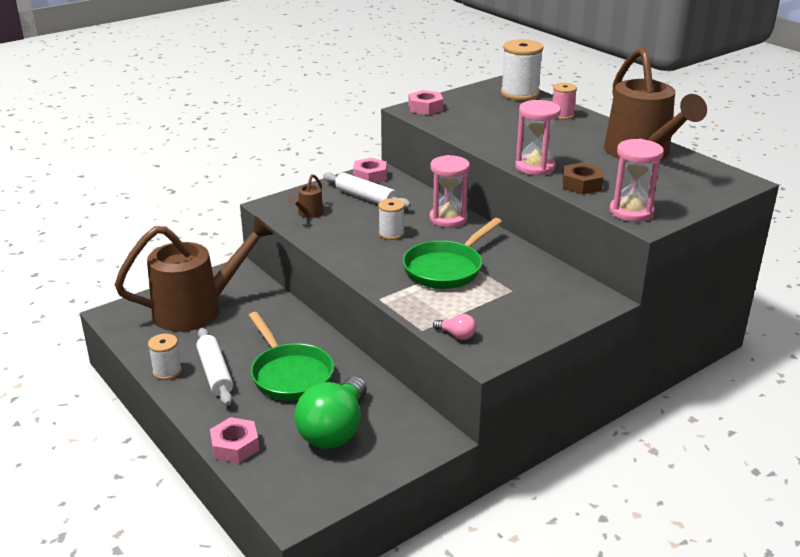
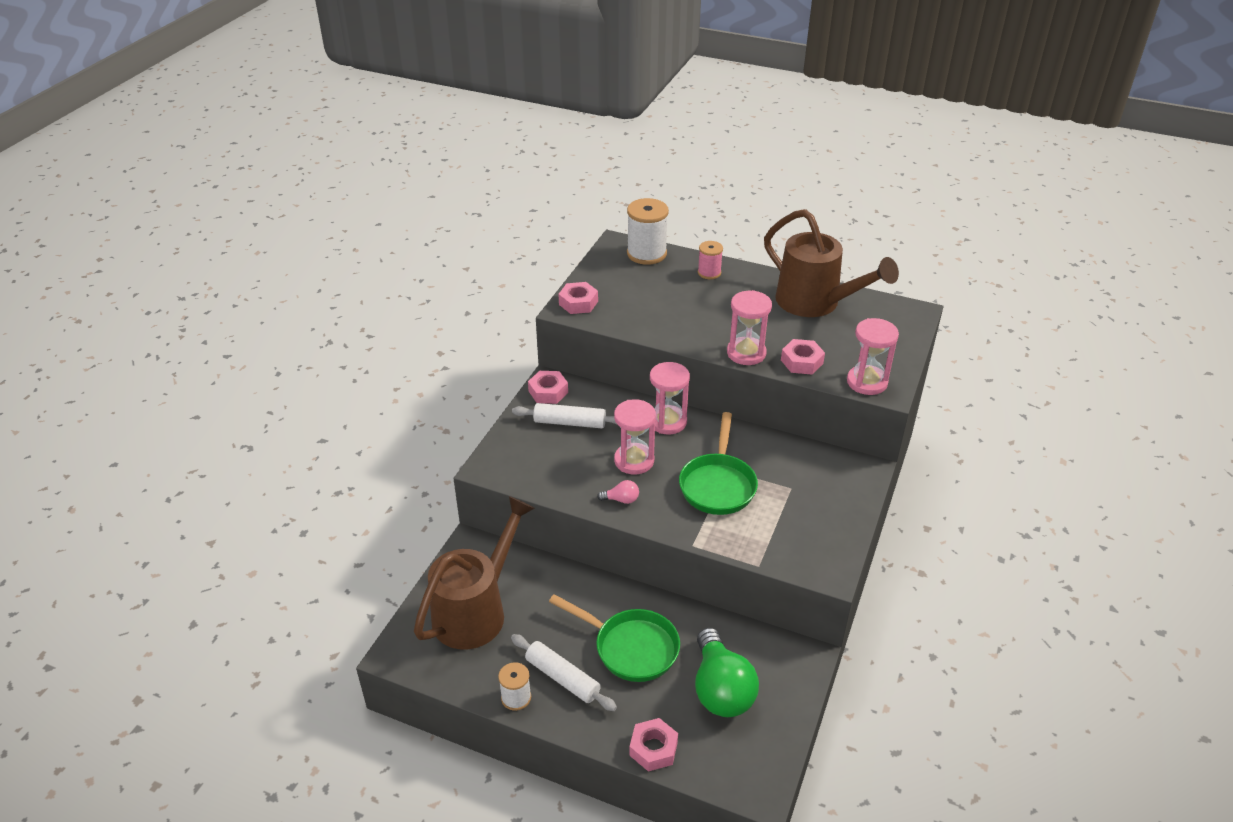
camera: 30 degrees left, 10 degrees up
(308, 214) = (535, 465): brown watering can -> none
(391, 234) = (634, 460): white spool -> pink hourglass
(456, 335) = (791, 559): pink light bulb -> pink light bulb (621, 499)
(581, 184) = (802, 362): brown nut -> pink nut

